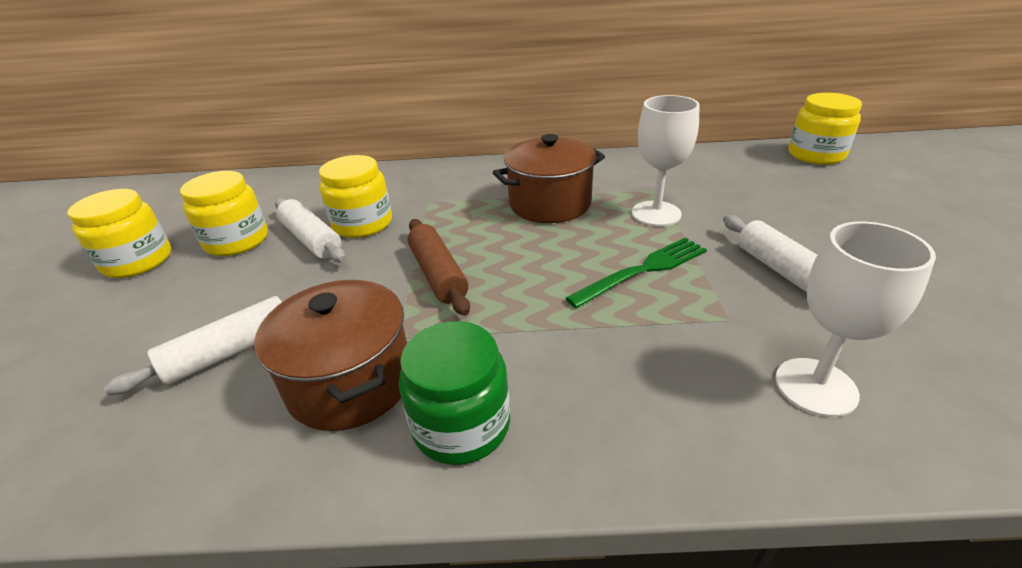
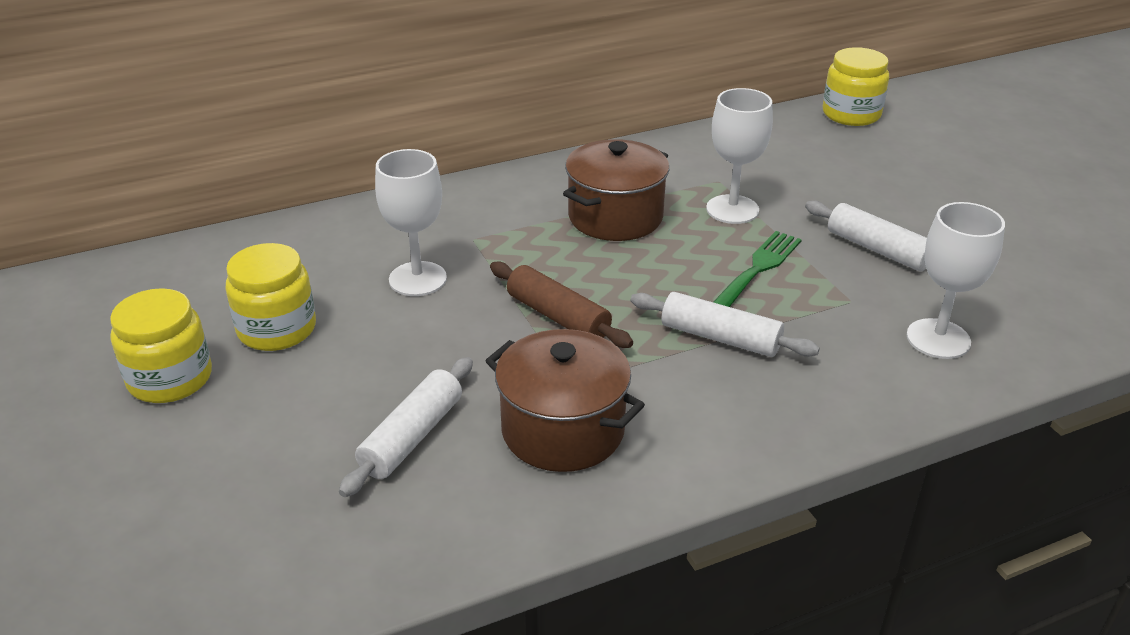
camera: 25 degrees left, 0 degrees up
(311, 240) = (373, 309): white rolling pin -> white rolling pin (720, 338)
(362, 224) = (417, 279): yellow jar -> white goblet
(461, 425) = (690, 435): green jar -> none

